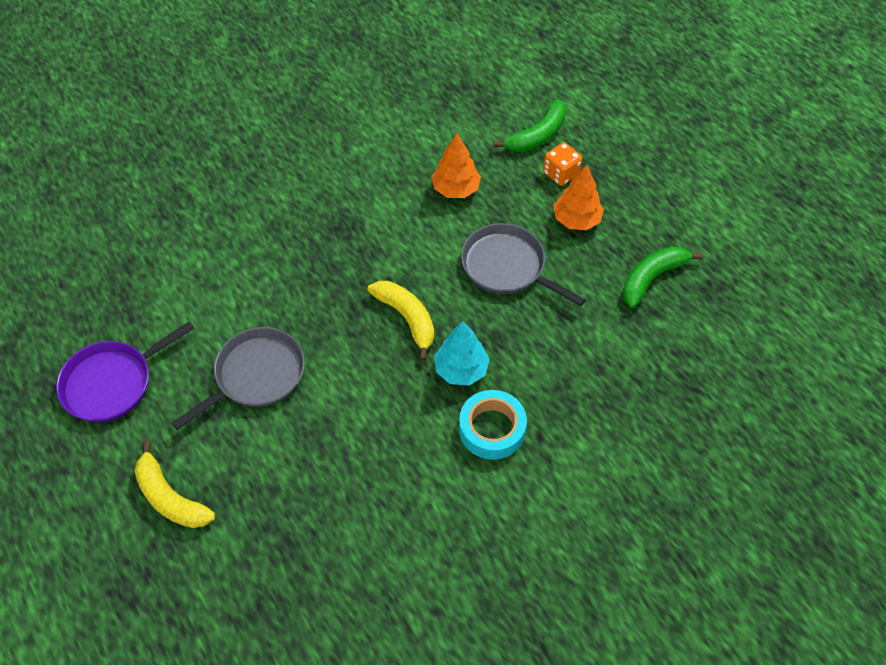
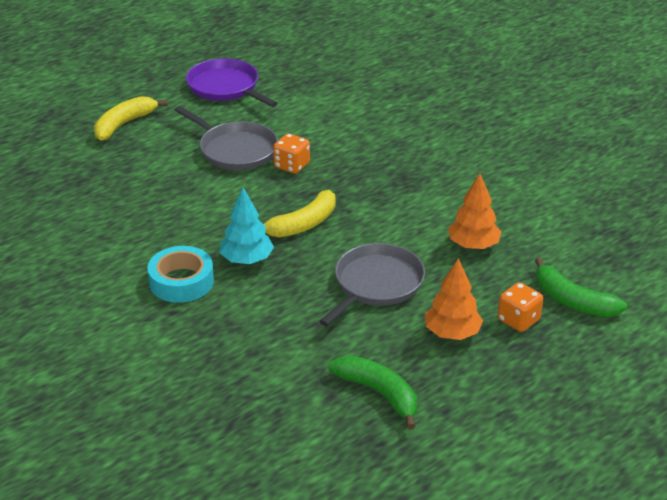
camera: 85 degrees right, 20 degrees down
(299, 322) = (292, 166): none -> orange dice

